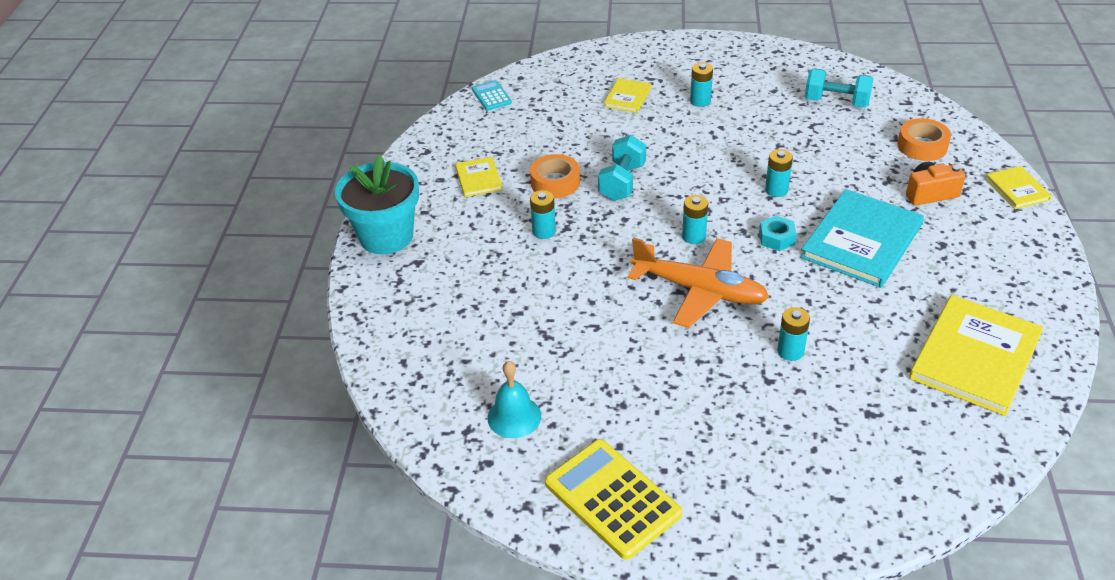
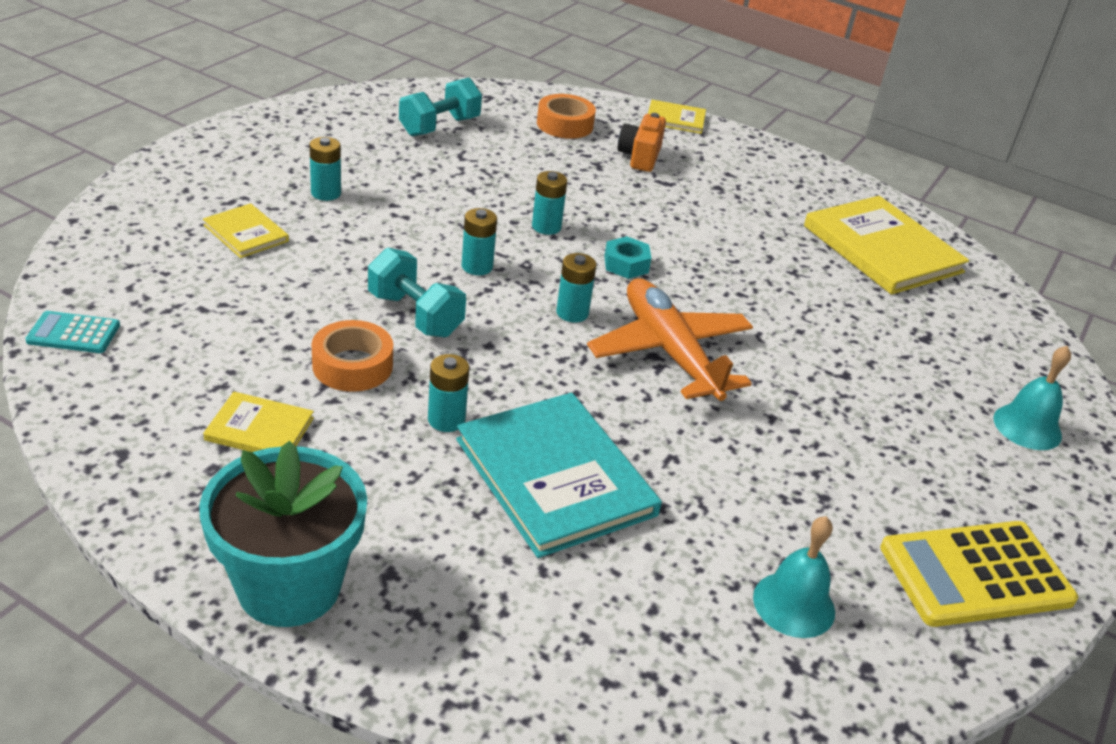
camera: 70 degrees left, 5 degrees down
(700, 290) = (670, 352): orange plane -> orange plane turned 75 degrees counterclockwise
(790, 351) = (810, 341): turquoise battery -> turquoise battery (477, 266)
(814, 499) = (1027, 427): none -> turquoise bell
(861, 241) = (676, 222): turquoise book -> turquoise book (555, 477)

